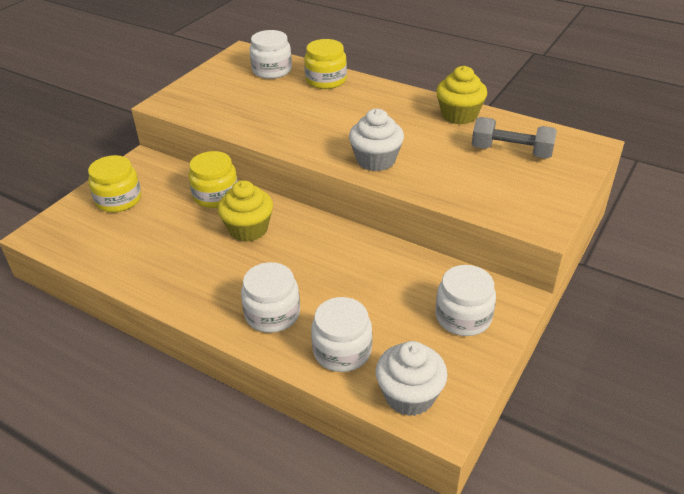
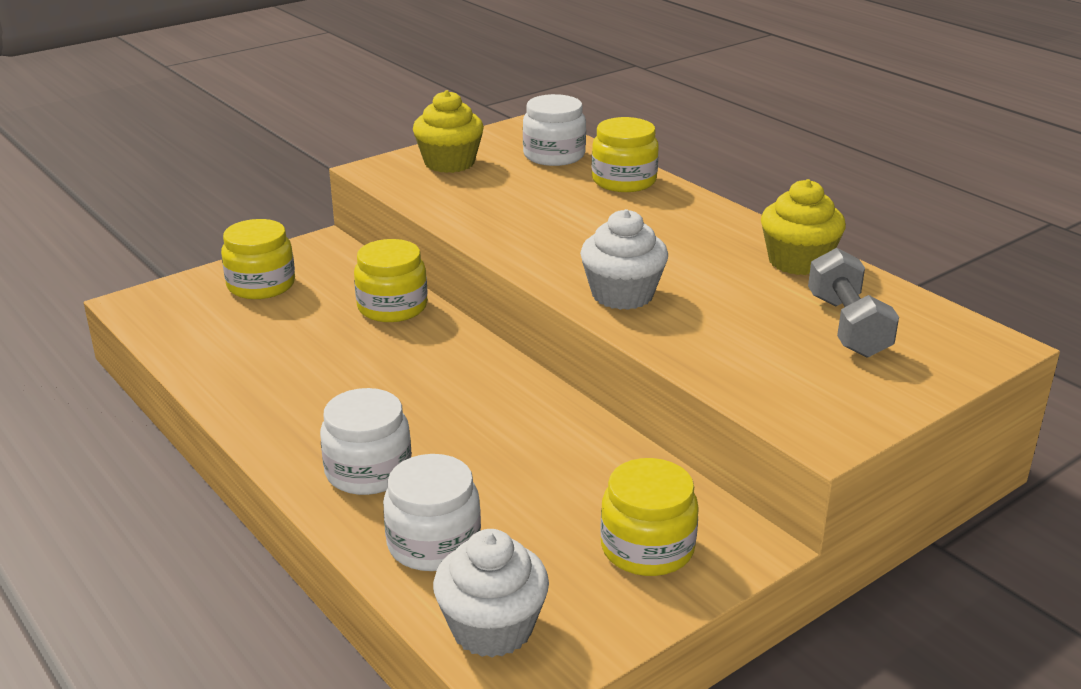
camera: 20 degrees right, 10 degrees down
(248, 229) = (408, 358): yellow cupcake -> yellow cupcake (449, 163)
(463, 317) = (647, 548): white jar -> yellow jar
(511, 152) = (847, 326): grey dumbbell -> grey dumbbell turned 45 degrees clockwise

